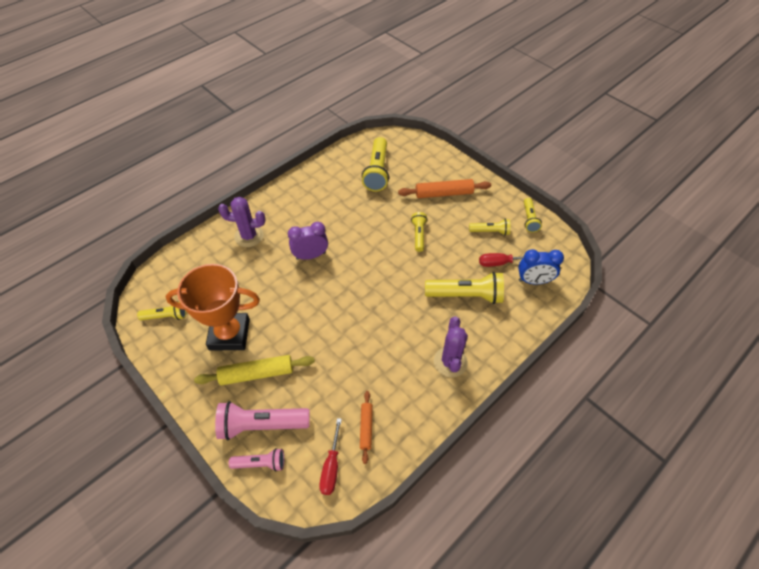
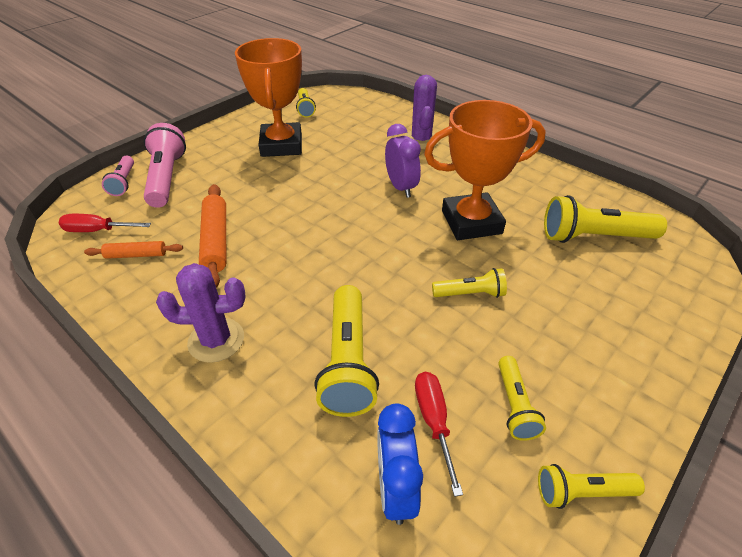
camera: 85 degrees right, 10 degrees down
(257, 373) = (229, 168): yellow rolling pin -> none
(356, 223) = (471, 222): none -> orange trophy
(444, 193) = (587, 326): orange rolling pin -> orange rolling pin (216, 241)

